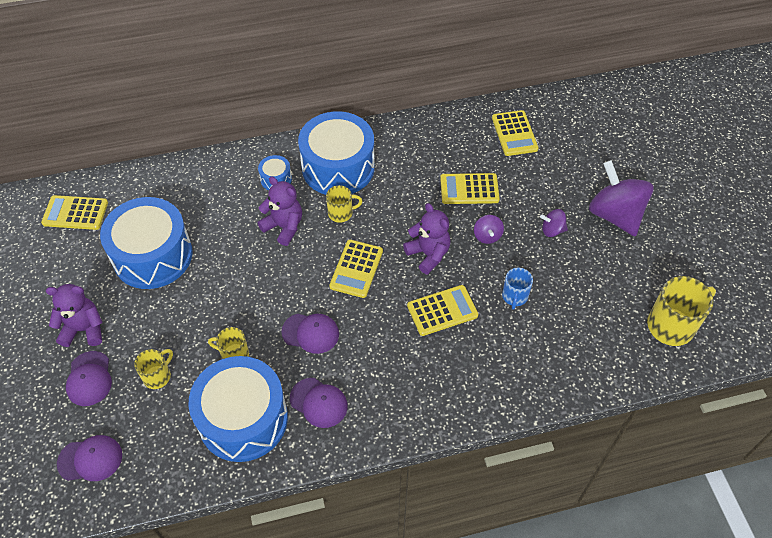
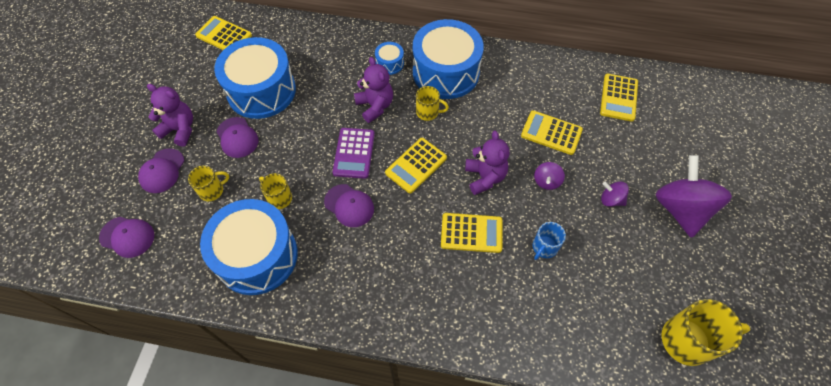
camera: 25 degrees right, 5 degrees up
(287, 281) = (354, 153): none -> purple calculator
(319, 403) = (324, 269): purple cap -> purple cap (237, 137)

